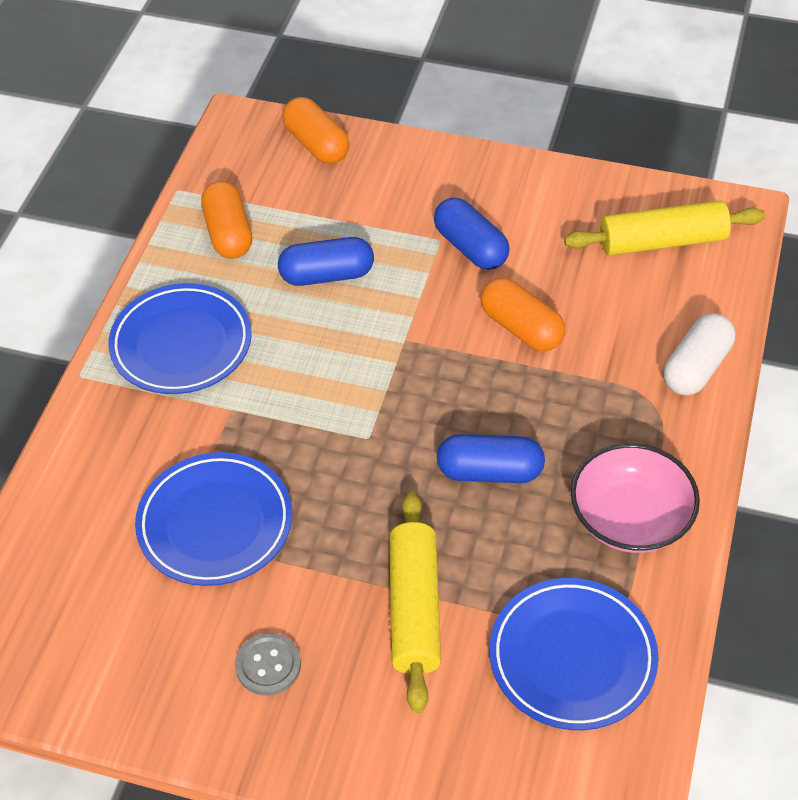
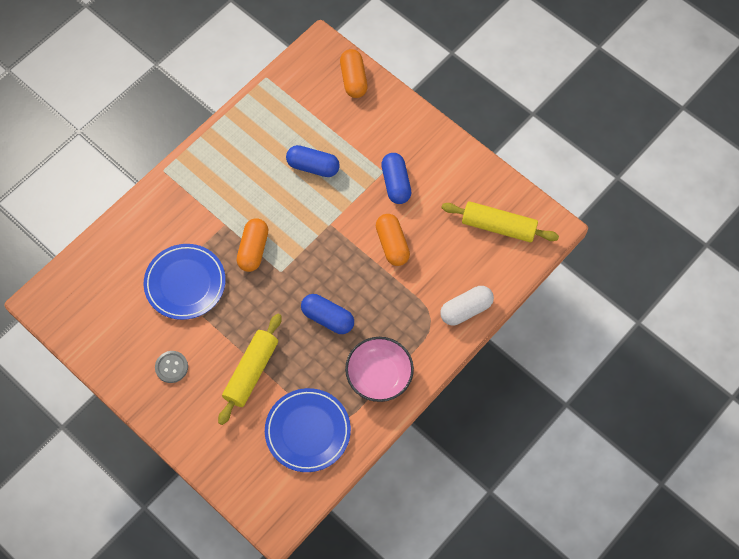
camera: 25 degrees right, 15 degrees up
(181, 344) = (220, 175): blue plate -> none
(228, 233) = (277, 117): orange capsule -> orange capsule (253, 249)

